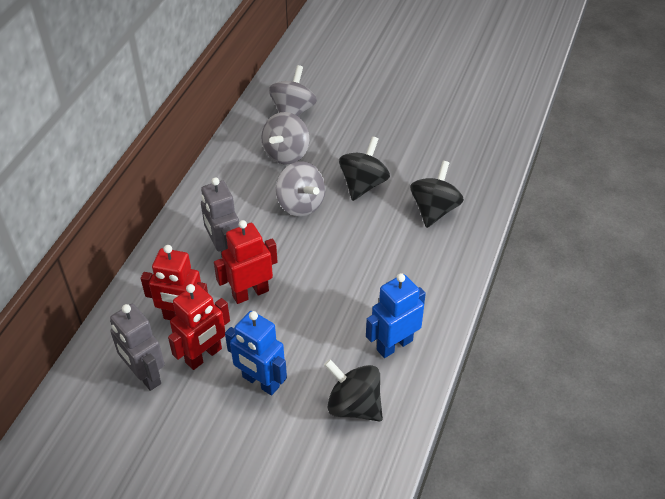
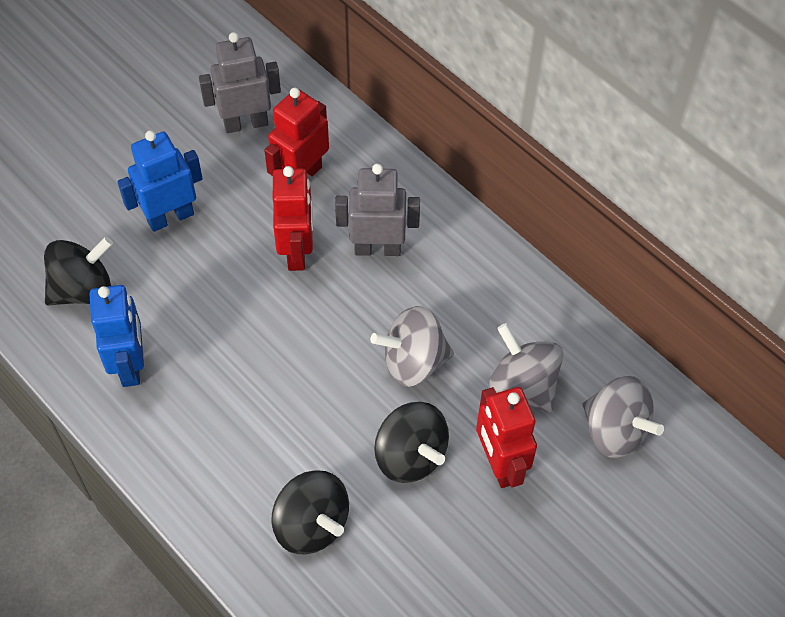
camera: 115 degrees right, 10 degrees up
(204, 356) = (237, 179): red robot -> red robot (499, 464)

